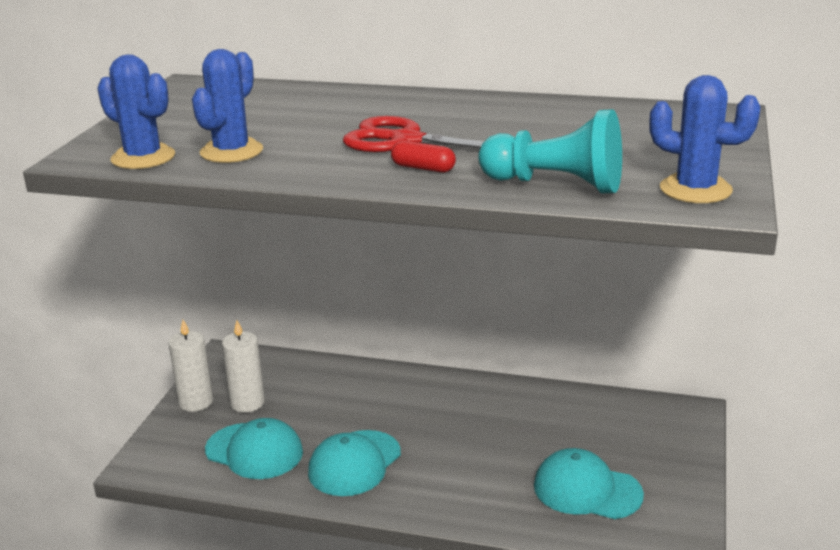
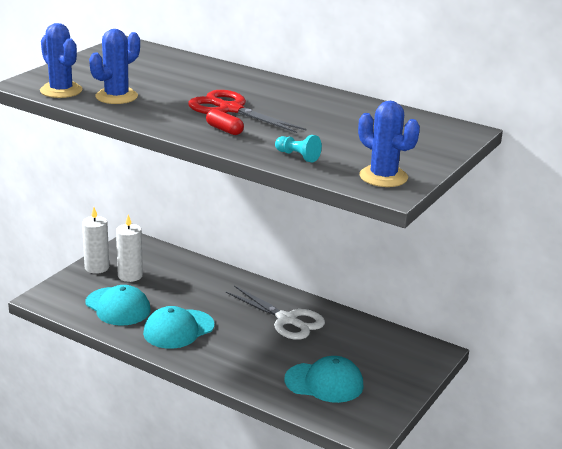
camera: 15 degrees right, 0 degrees up
(486, 415) = (287, 320): none -> white scissors
(556, 184) = (297, 156): turquoise pawn -> turquoise pawn, size x0.50
(587, 490) = (324, 383): turquoise cap -> turquoise cap turned 150 degrees clockwise

